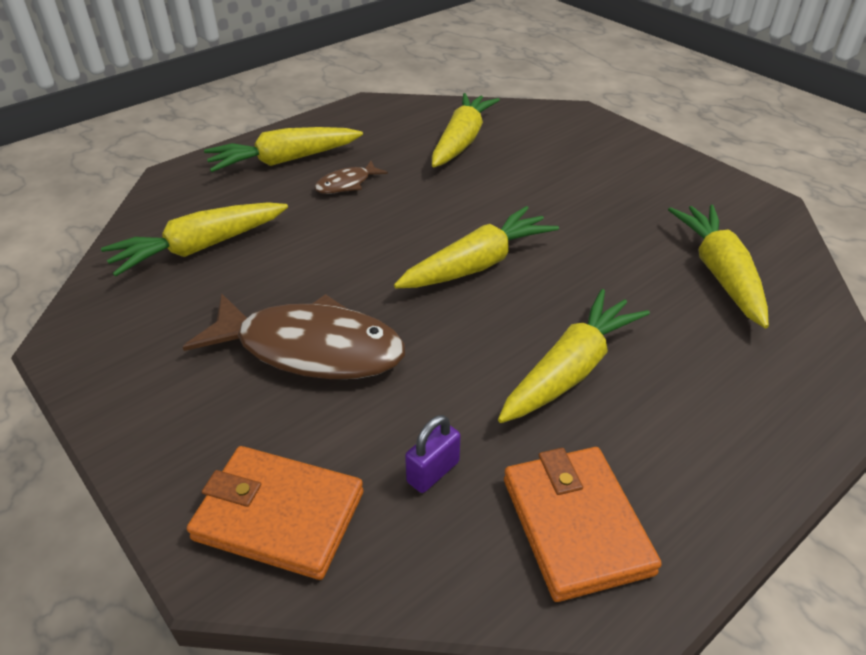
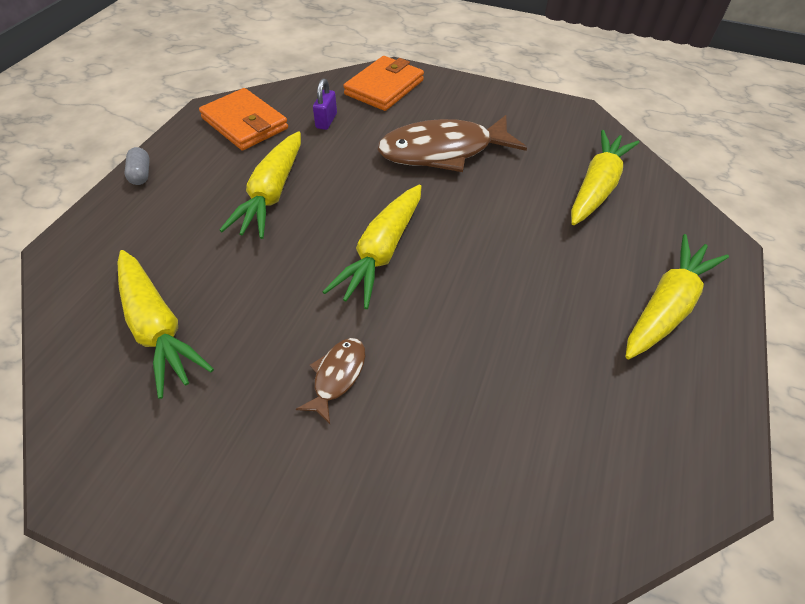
camera: 150 degrees right, 10 degrees up
(279, 515) = (384, 87): orange wallet -> orange wallet turned 45 degrees counterclockwise
(347, 184) = (572, 299): brown fish -> brown fish (337, 376)
(461, 141) = (524, 440): yellow carrot -> none
(764, 475) = (141, 174): none -> grey capsule

